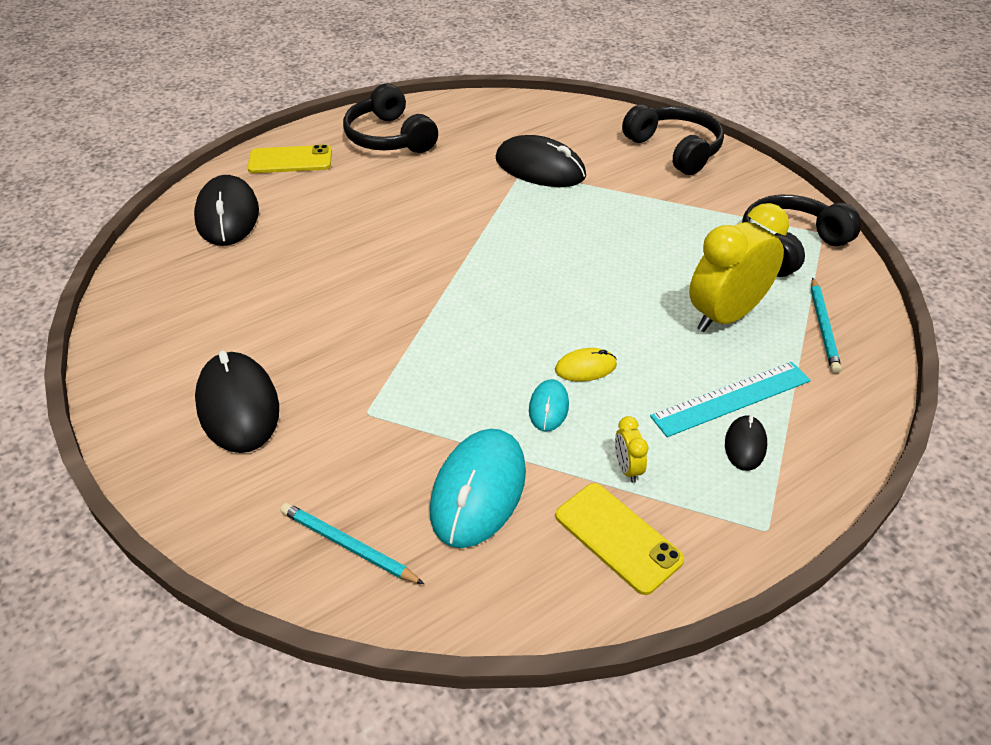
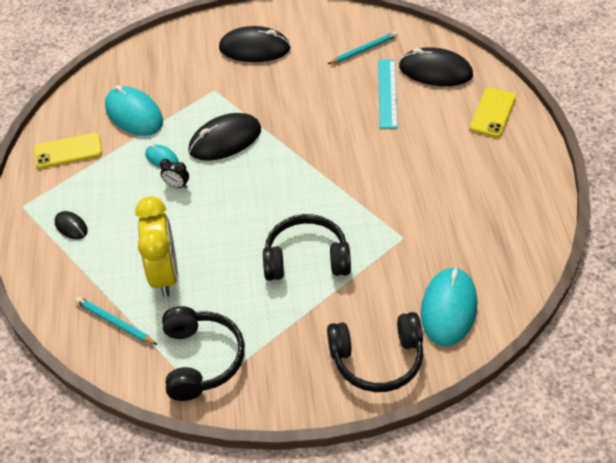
camera: 120 degrees right, 5 degrees up
(348, 546) = (141, 66): turquoise pencil -> turquoise pencil (363, 50)
(389, 138) = (499, 174): black headphones -> black headphones (306, 258)
(540, 168) = (401, 251): black mouse -> black mouse (225, 140)
(584, 129) = (448, 308): none -> turquoise mouse
(585, 367) = (177, 185): yellow mouse -> black clock
(627, 468) = (99, 172): yellow clock -> none
(731, 398) = (103, 239): turquoise ruler -> turquoise ruler (387, 93)

